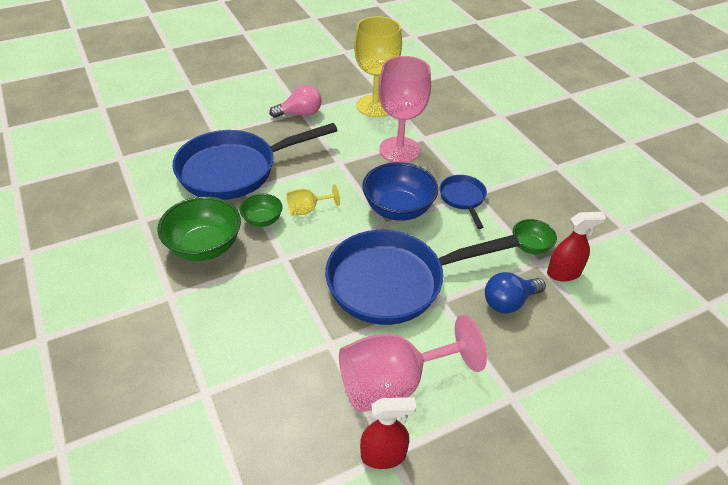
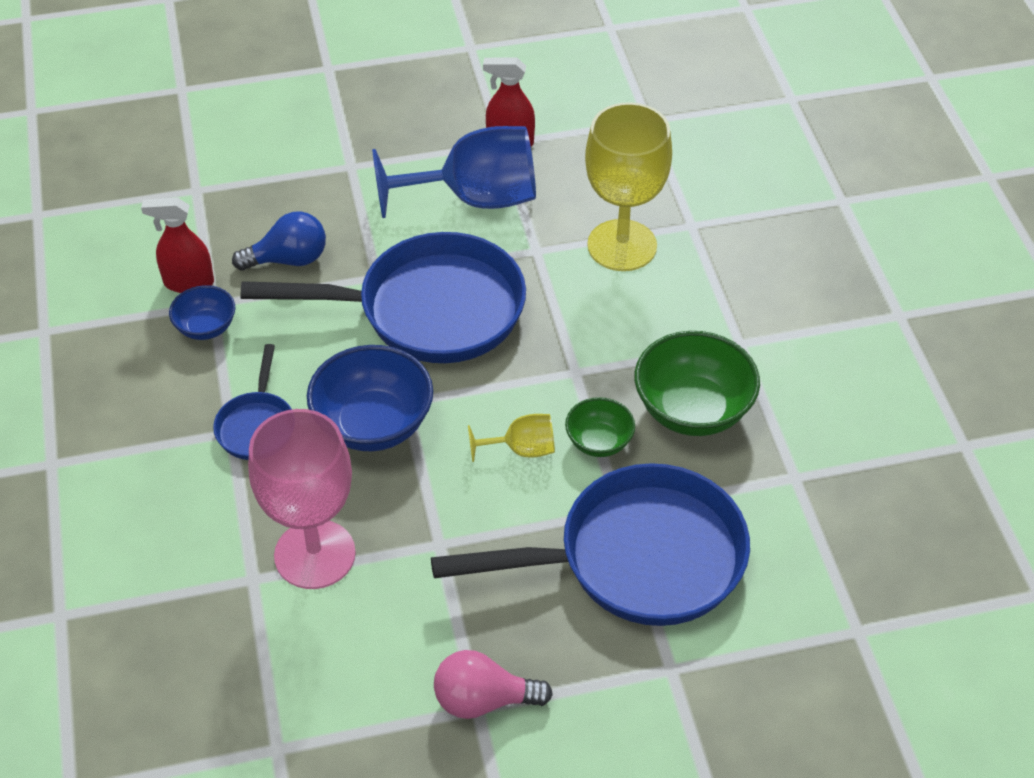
camera: 165 degrees left, 5 degrees up
(375, 106) = (311, 695): yellow goblet -> yellow goblet (622, 245)
(394, 384) = (475, 198): pink goblet -> blue goblet
(530, 246) = (206, 327): green bowl -> blue bowl

